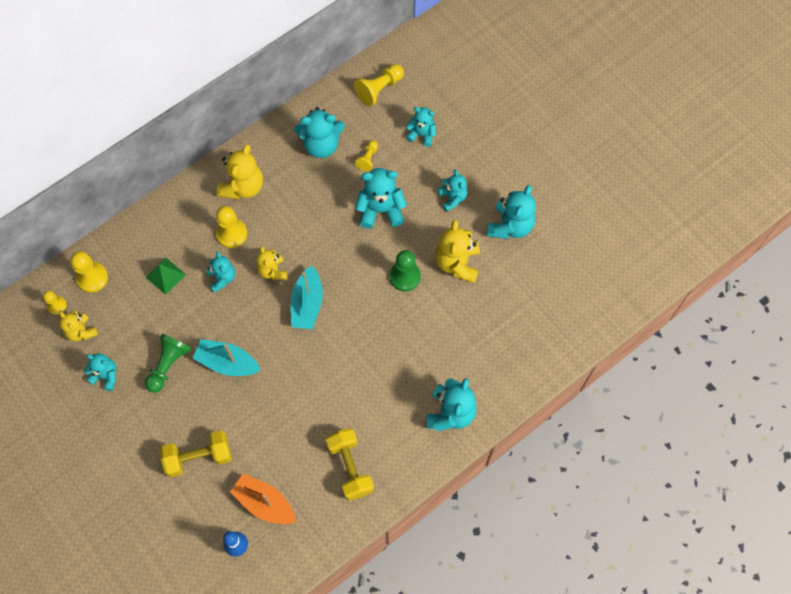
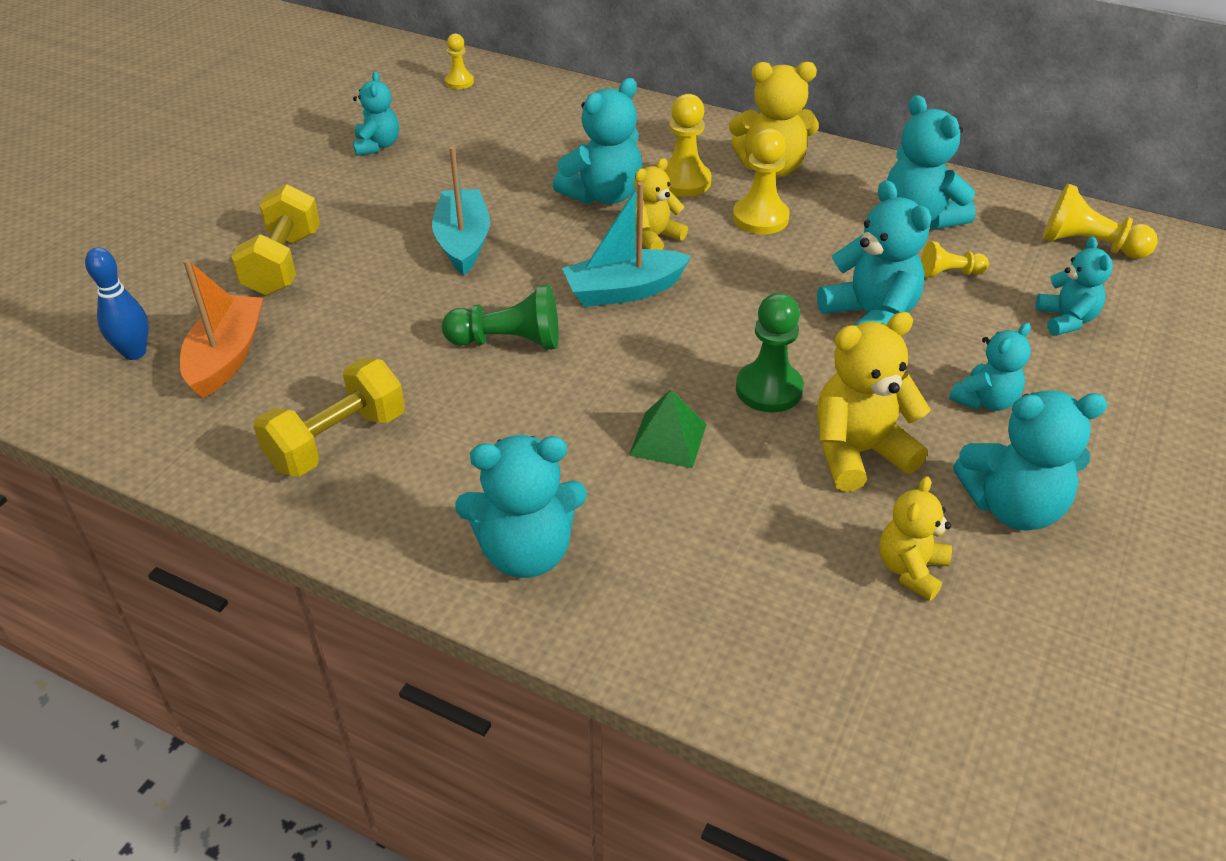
camera: 65 degrees right, 25 degrees down
(81, 331) = (433, 109): yellow teddy bear -> yellow teddy bear (910, 569)
(92, 278) = (519, 94): yellow pawn -> yellow pawn (760, 218)
(165, 275) = (568, 147): green pyramid -> green pyramid (668, 439)
(168, 365) = (425, 190): green pawn -> green pawn (508, 341)
(198, 457) = (283, 263): yellow dumbbell -> yellow dumbbell turned 45 degrees clockwise
(222, 278) = (603, 195): turquoise teddy bear -> turquoise teddy bear, size x1.60

